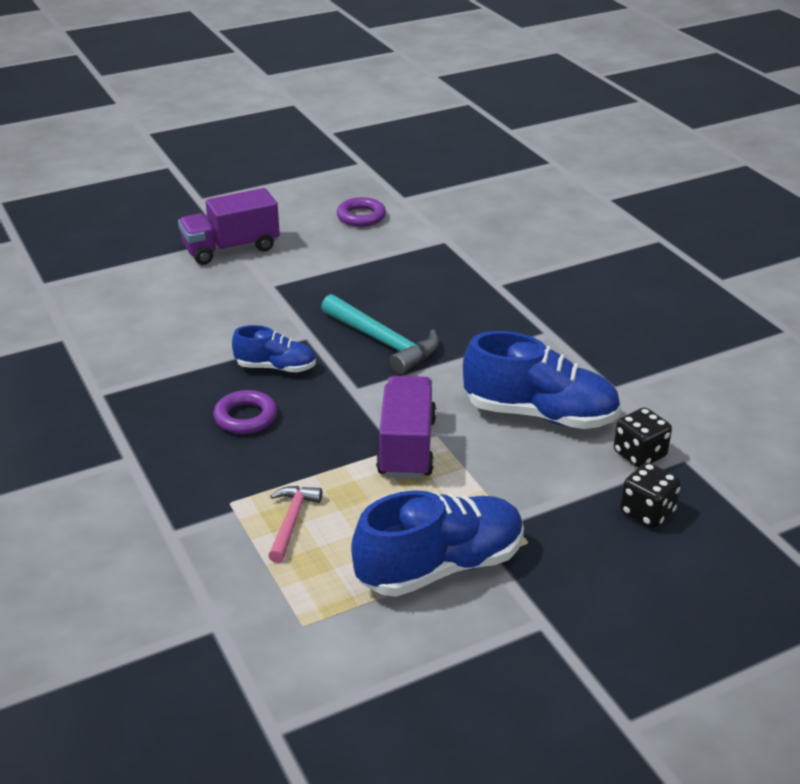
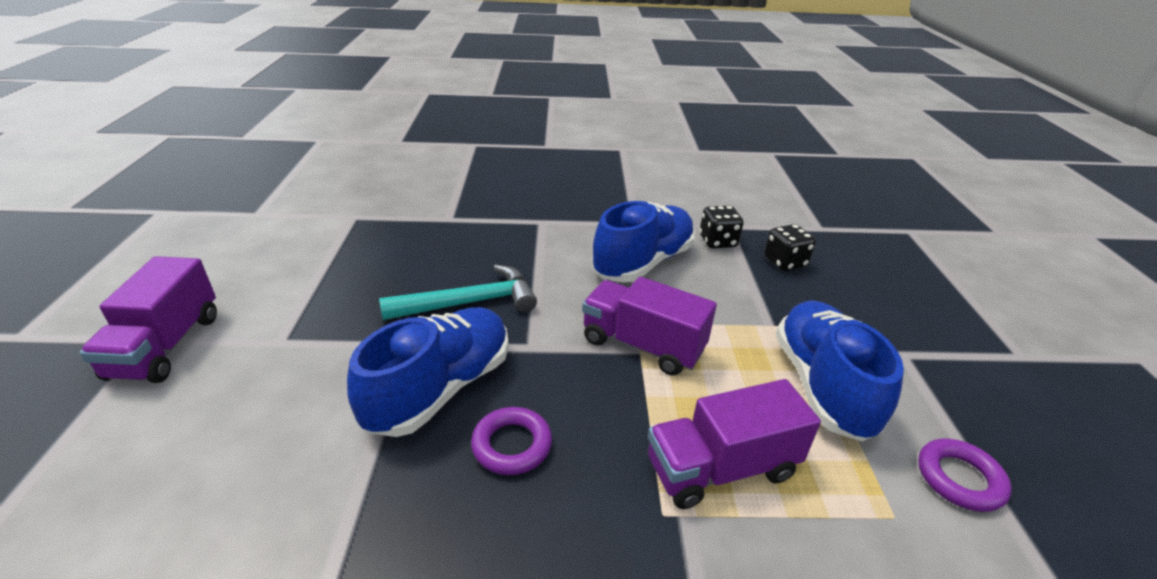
camera: 65 degrees left, 0 degrees up
(276, 367) = (440, 389): blue shoe -> blue shoe, size x1.79
(291, 522) = (721, 468): pink hammer -> purple truck
(361, 216) = (248, 243): purple ring -> purple ring (959, 479)

